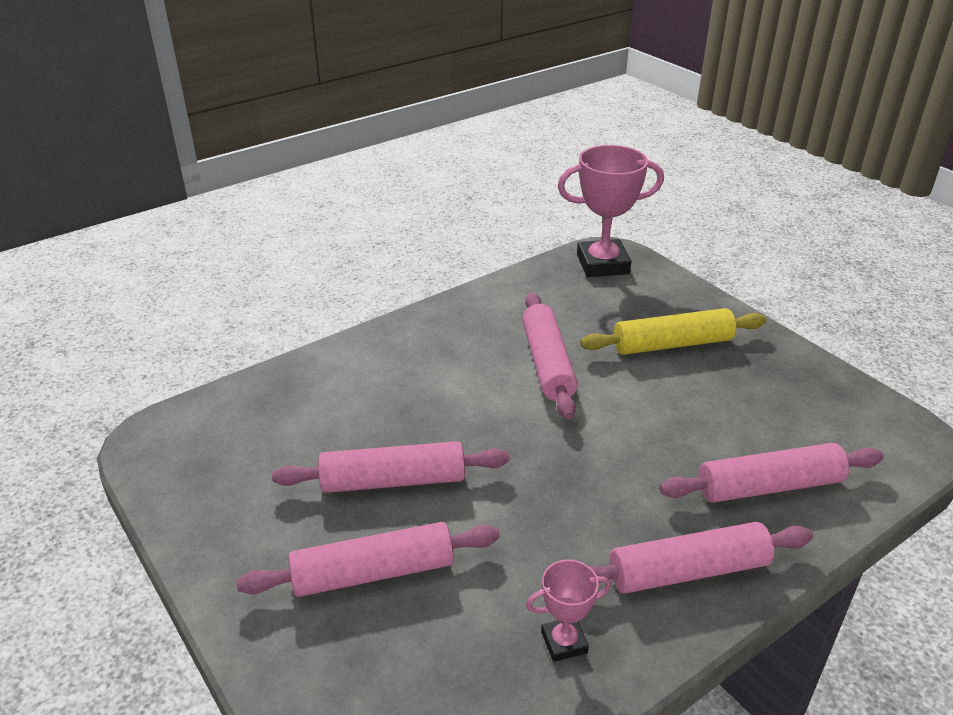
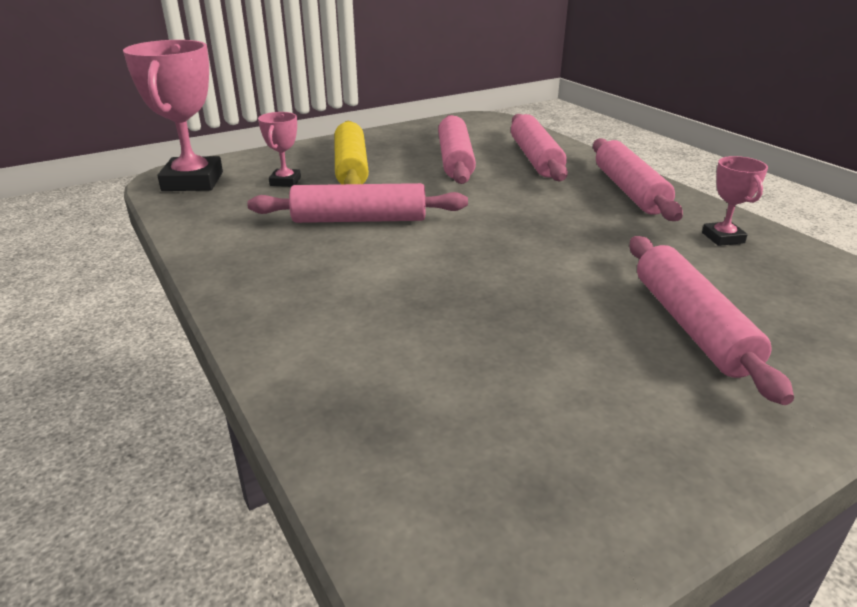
camera: 85 degrees left, 5 degrees down
(393, 480) = (548, 312): pink rolling pin -> pink rolling pin (455, 160)
(620, 311) = (285, 181): none -> pink trophy

